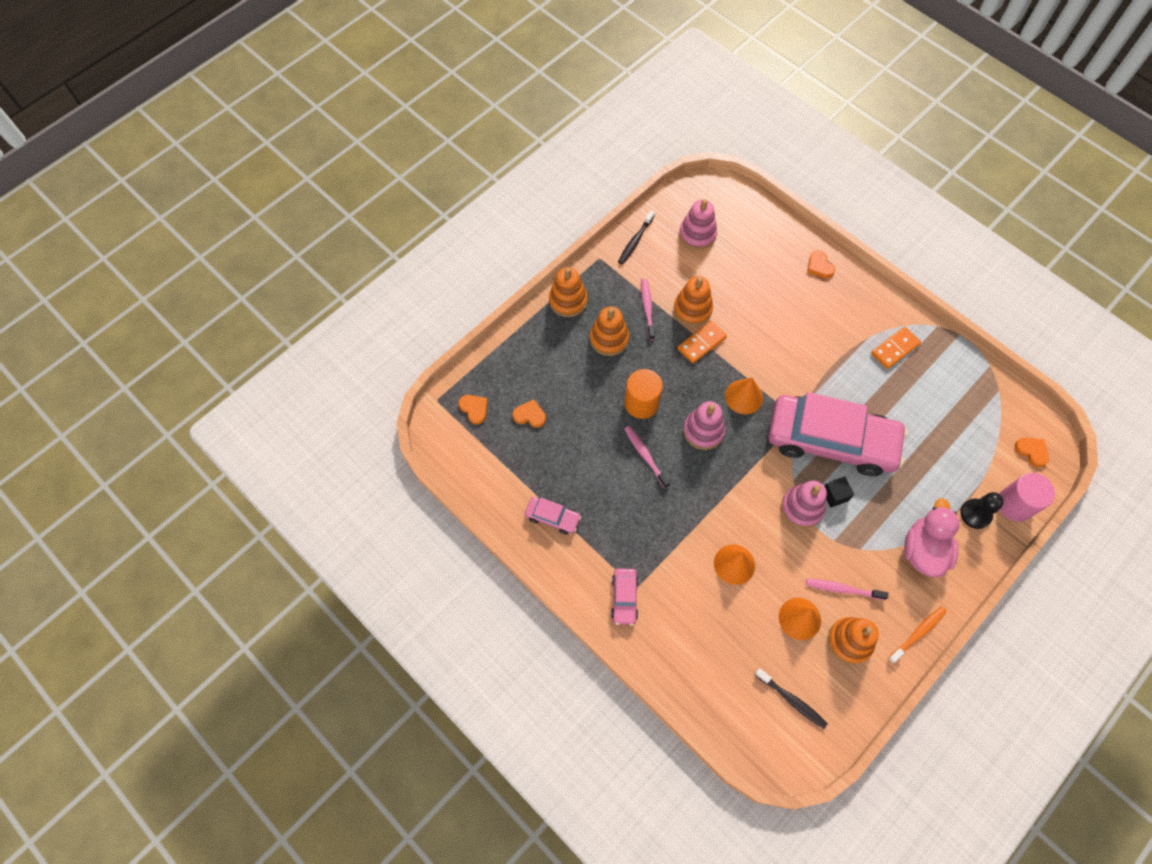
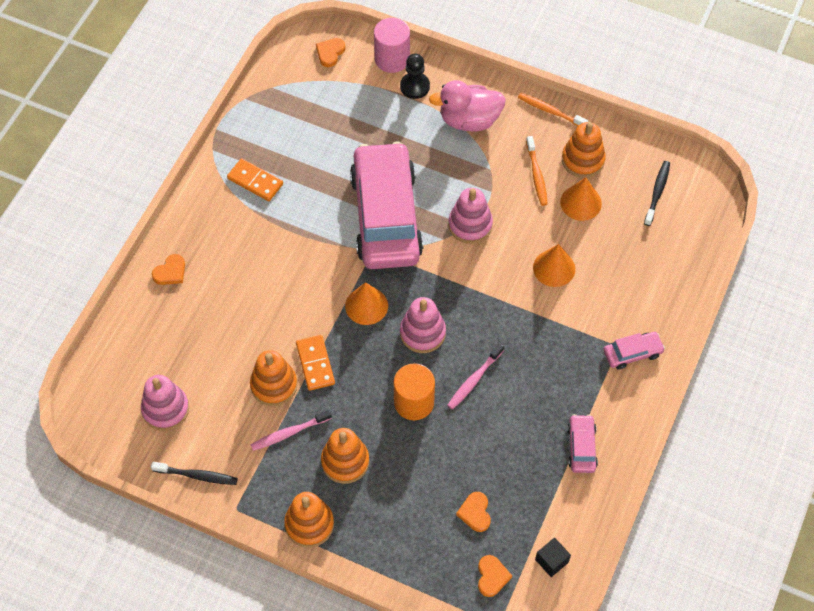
camera: 110 degrees left, 5 degrees down
(474, 409) = (492, 576): orange heart -> orange heart turned 150 degrees clockwise
(701, 343) = (315, 364): orange domino -> orange domino turned 45 degrees clockwise
(834, 495) = (444, 200): black cube -> black cube (551, 561)
(843, 589) = (536, 175): pink toothbrush -> orange toothbrush

